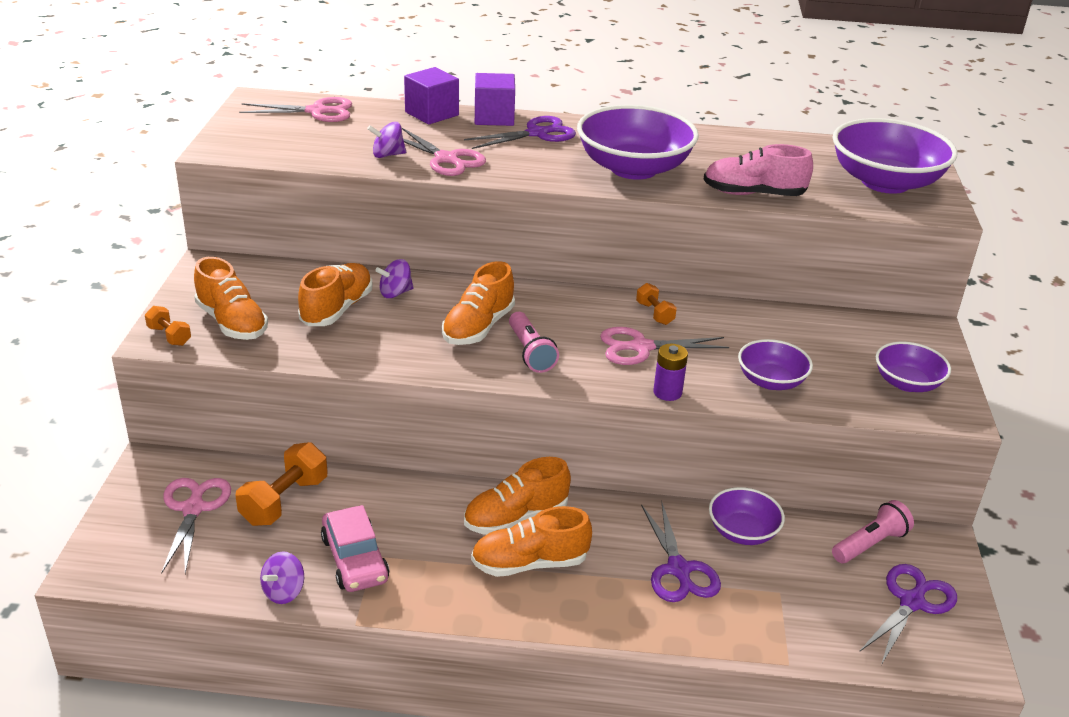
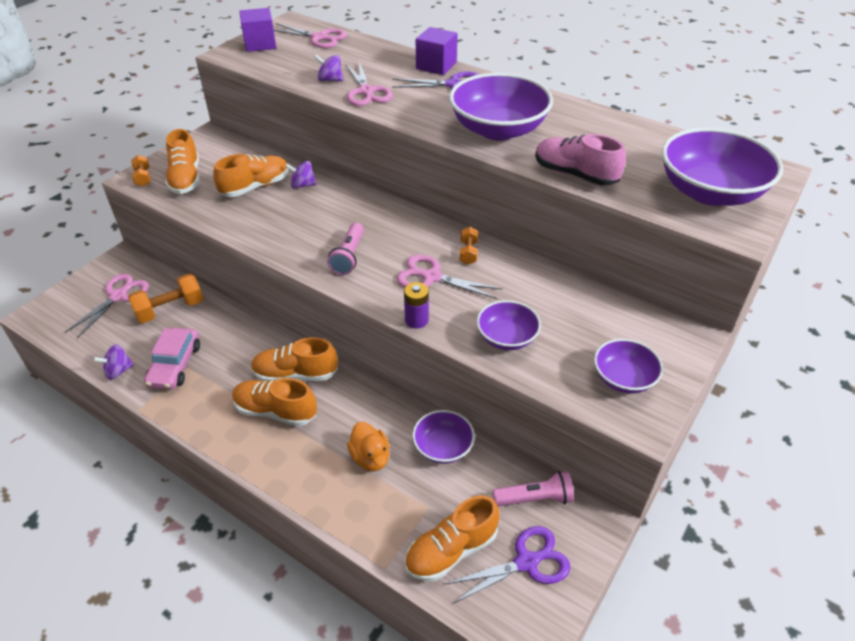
camera: 30 degrees right, 10 degrees up
(432, 114) = (394, 54): purple cube -> purple cube (260, 44)
(478, 327) = (332, 227): orange shoe -> orange shoe (451, 550)
(678, 569) = (370, 458): purple scissors -> orange duck

